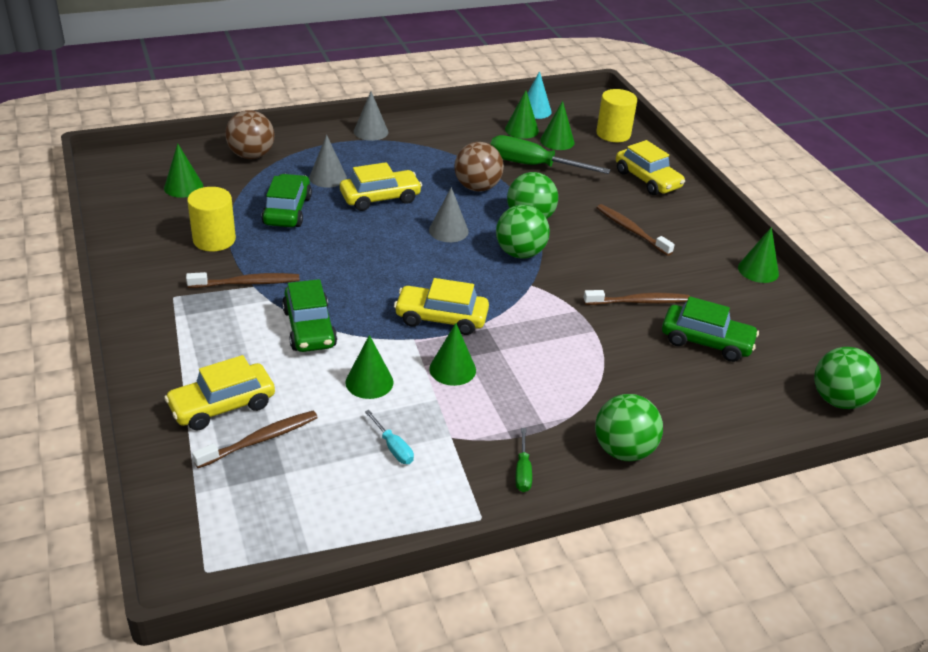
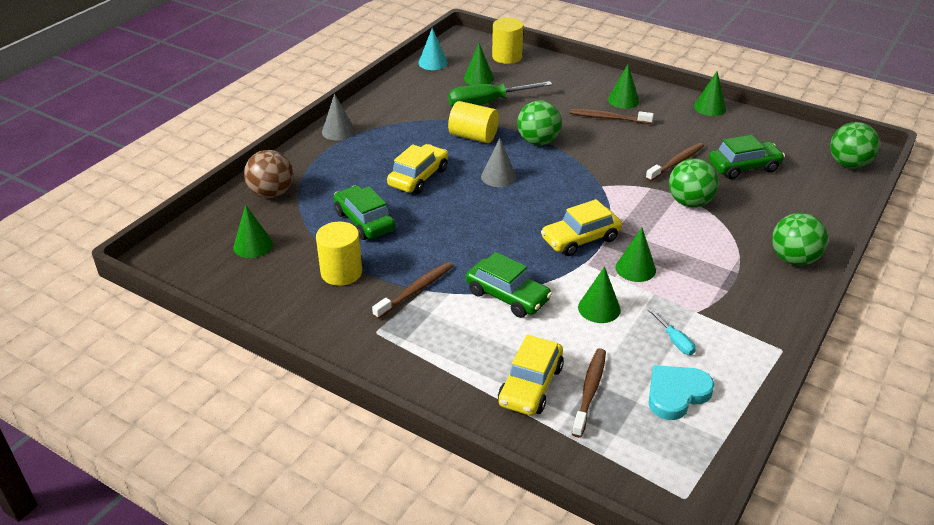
camera: 35 degrees left, 0 degrees up
(326, 489) = (676, 394): none -> turquoise heart
(328, 177) = (357, 181): grey cone -> none
(393, 447) = (675, 341): turquoise screwdriver -> turquoise screwdriver turned 45 degrees clockwise
(477, 187) = (473, 136): brown ball -> yellow cylinder
(520, 253) = (565, 168): green ball -> green ball (689, 202)
(521, 130) = (443, 81): green cone -> green cone (623, 100)
(523, 471) = (763, 307): green screwdriver -> none
(647, 180) = (571, 79): yellow car -> none

